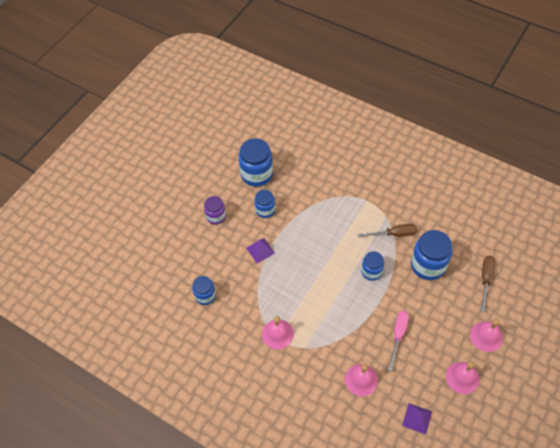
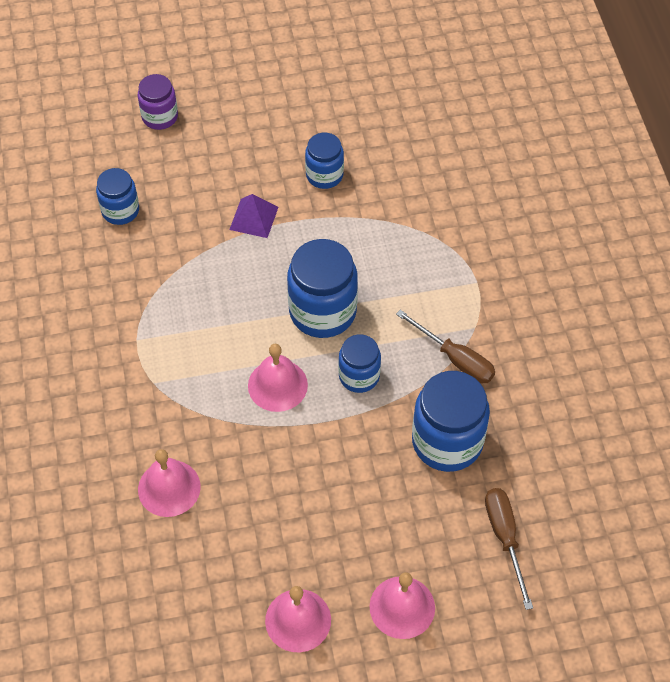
camera: 45 degrees right, 0 degrees up
(216, 216) = (254, 129): purple jar -> purple jar (160, 117)
(257, 174) = (373, 121): blue jar -> blue jar (322, 311)
(277, 334) = (144, 335): pink bell -> pink bell (277, 385)
(398, 335) = (286, 485): pink screwdriver -> none
(417, 418) = (174, 603): purple pyramid -> none
(485, 279) = (505, 538): brown screwdriver -> brown screwdriver turned 75 degrees counterclockwise

